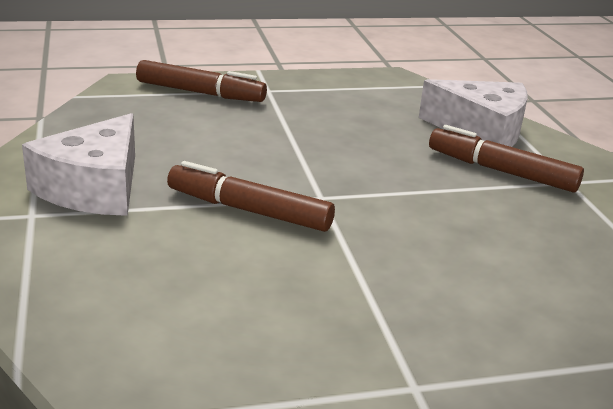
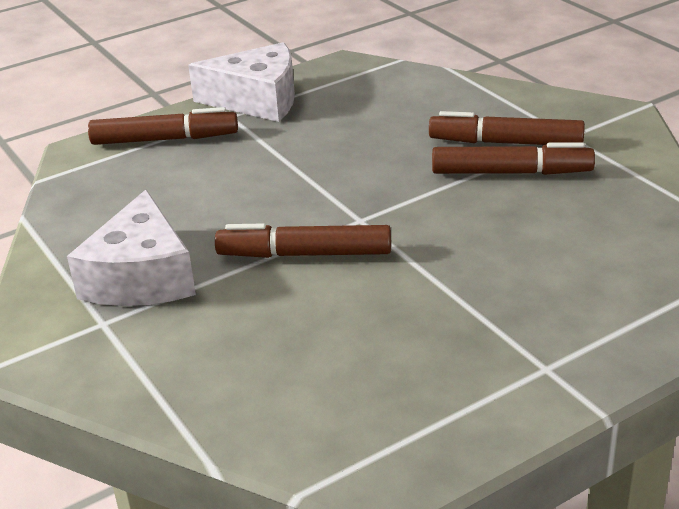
camera: 15 degrees left, 5 degrees up
(481, 131) = (464, 104): white cheese -> white cheese (257, 100)
(491, 197) = (511, 172): none -> brown marker

